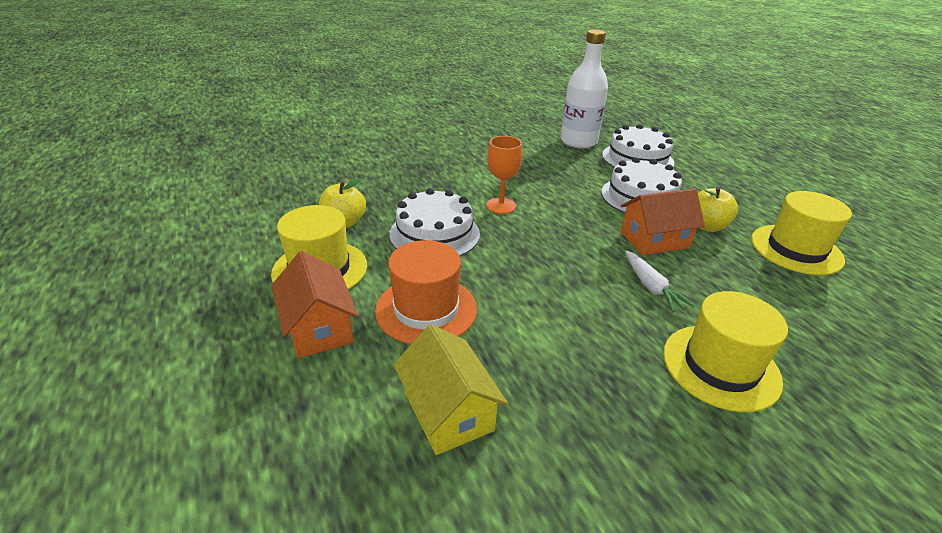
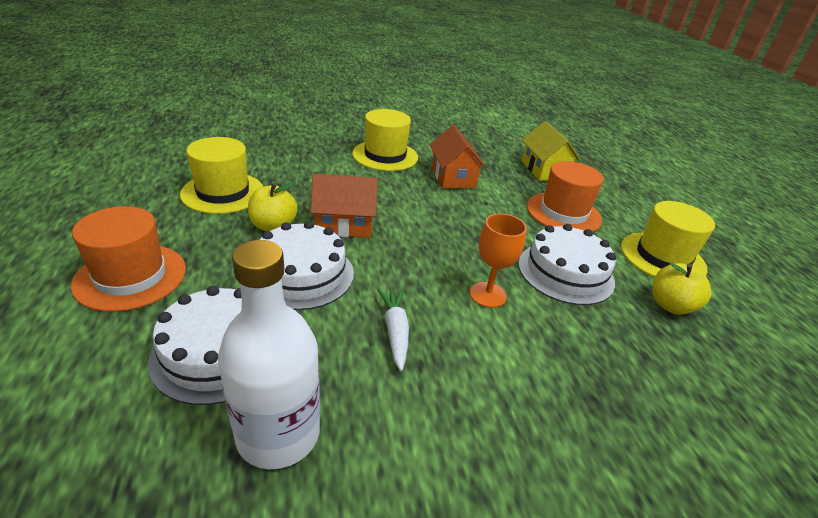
camera: 170 degrees left, 0 degrees up
(319, 327) = (635, 217): orange house -> orange house (453, 177)
(651, 287) = (386, 194): white carrot -> white carrot (395, 331)
(735, 179) = (131, 276): none -> orange hat

